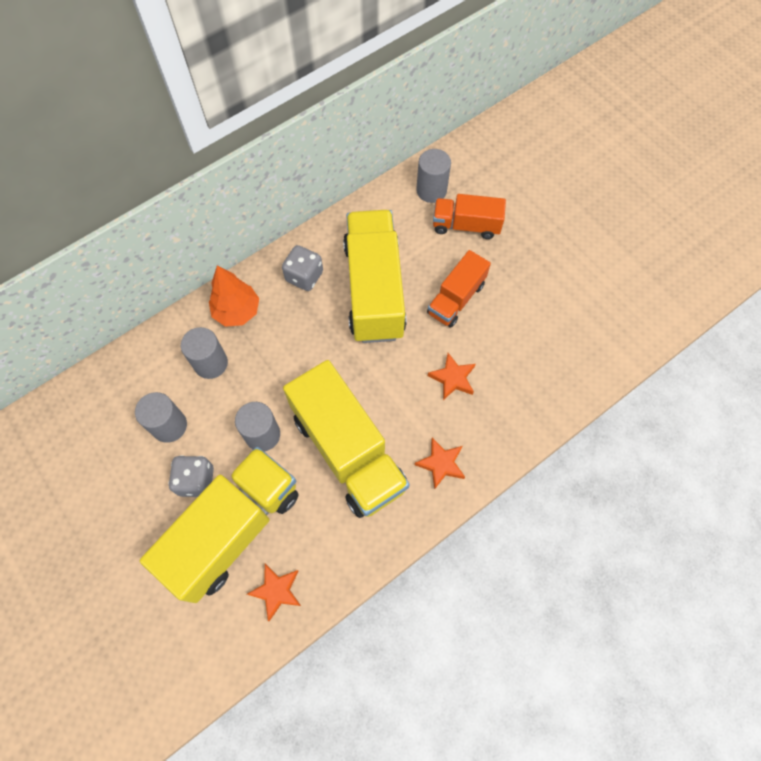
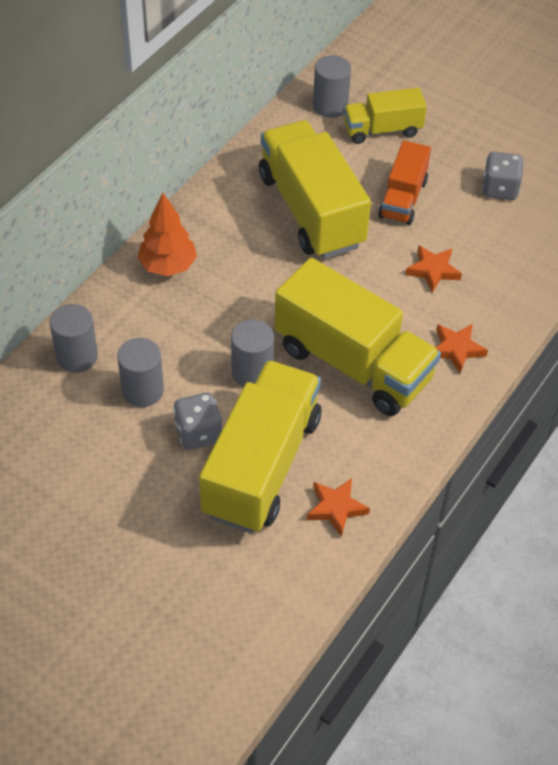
camera: 20 degrees left, 15 degrees down
(211, 363) = (161, 321): grey cylinder -> grey cylinder (77, 357)
(304, 276) = (228, 216): grey dice -> grey dice (499, 189)
(466, 225) = (382, 130): orange truck -> yellow truck

